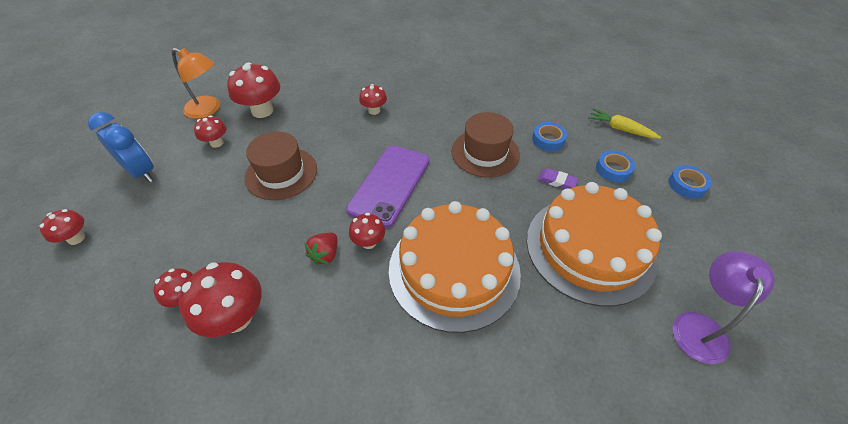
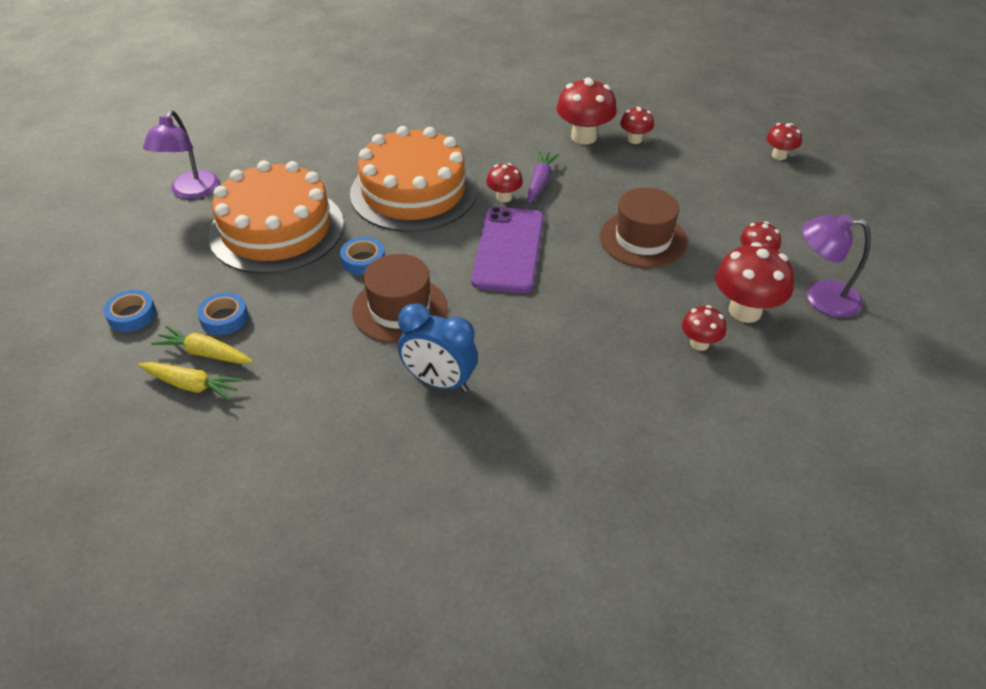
camera: 165 degrees right, 5 degrees down
(142, 172) = (798, 212): blue clock -> blue clock (439, 382)
(208, 110) = (821, 298): orange lamp -> purple lamp
(325, 255) = (540, 182): red strawberry -> purple carrot
(374, 110) = (583, 343): red mushroom -> red mushroom (699, 343)
(548, 140) = (309, 345): blue tape -> blue tape (363, 260)
(557, 181) = (303, 289): purple eraser -> none
(619, 147) = (205, 353): none -> yellow carrot

